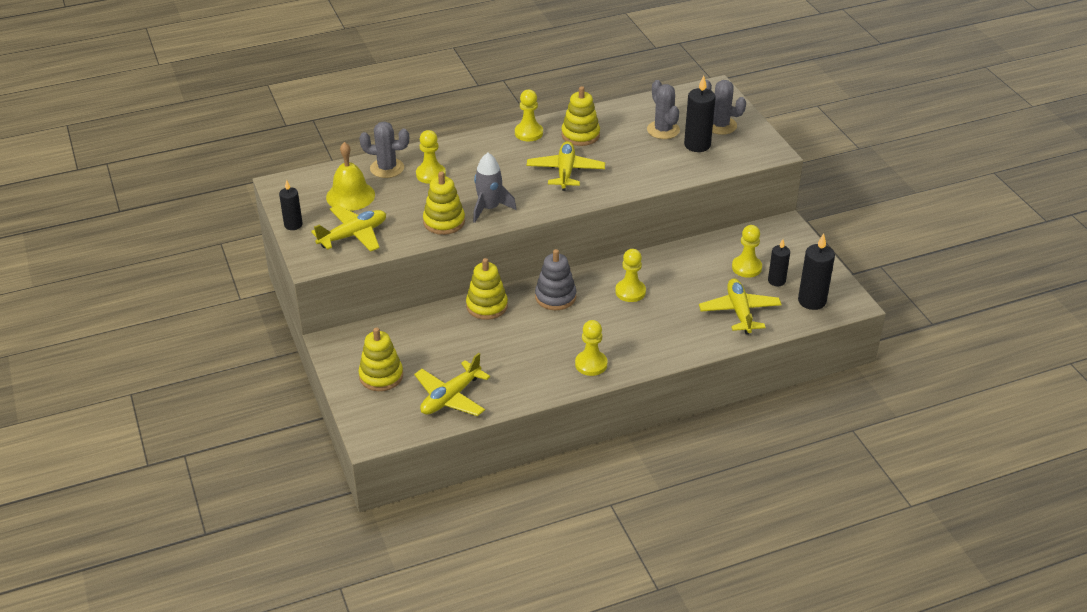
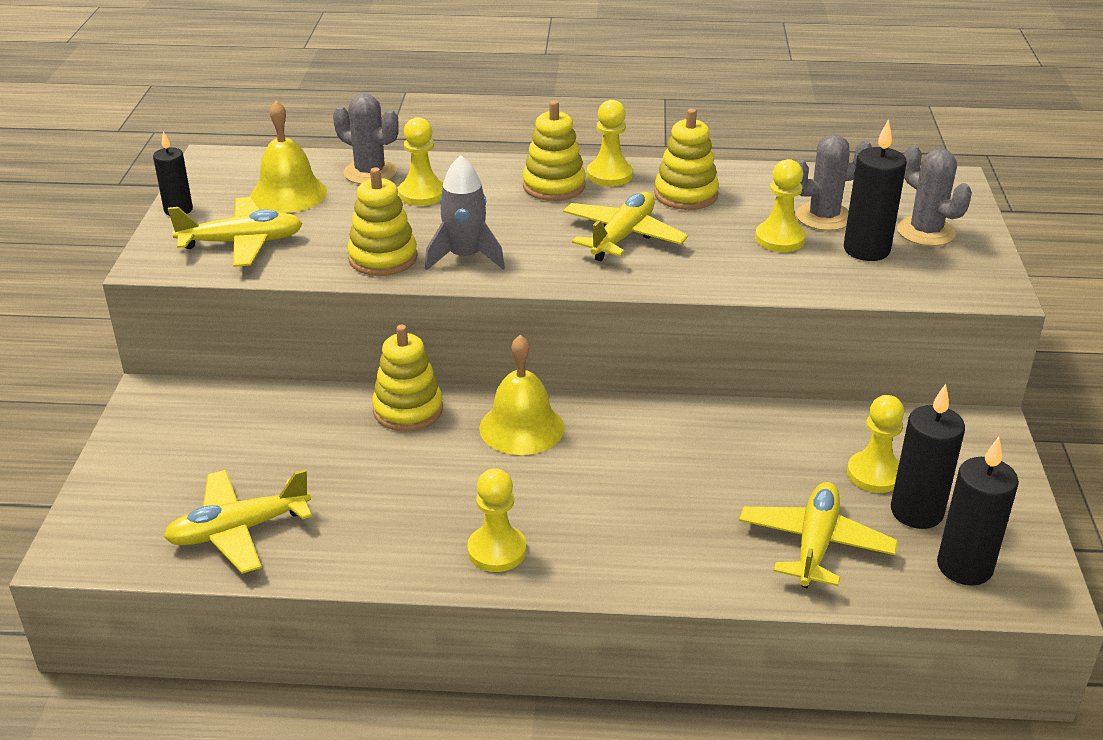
camera: 25 degrees right, 5 degrees down
(381, 376) = (170, 464): yellow stacking toy -> yellow stacking toy (554, 186)
(555, 297) = (521, 427): grey stacking toy -> yellow bell
(630, 292) = (647, 455): yellow pawn -> yellow pawn (780, 239)
(663, 130) = (823, 217): grey cactus -> grey cactus turned 75 degrees clockwise
(776, 281) = (916, 512): black candle -> black candle, size x1.56

